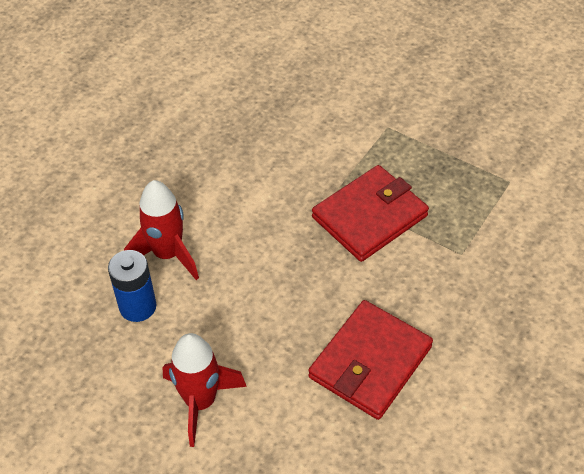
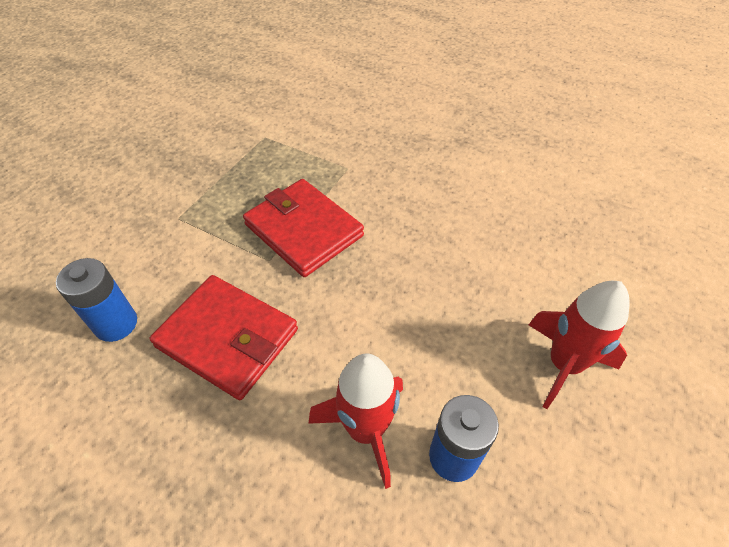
camera: 95 degrees left, 0 degrees up
(277, 106) = (116, 324): none -> blue battery
(370, 362) = (476, 227): red wallet -> red wallet (227, 338)

